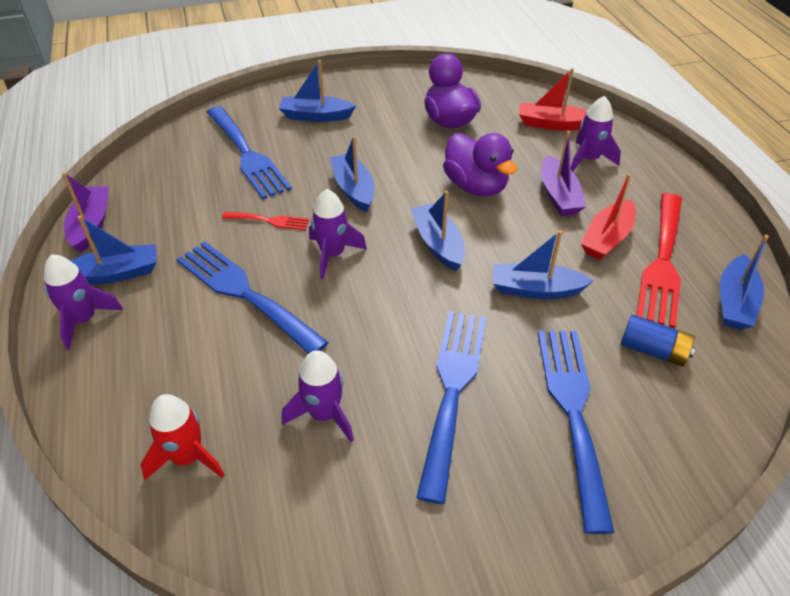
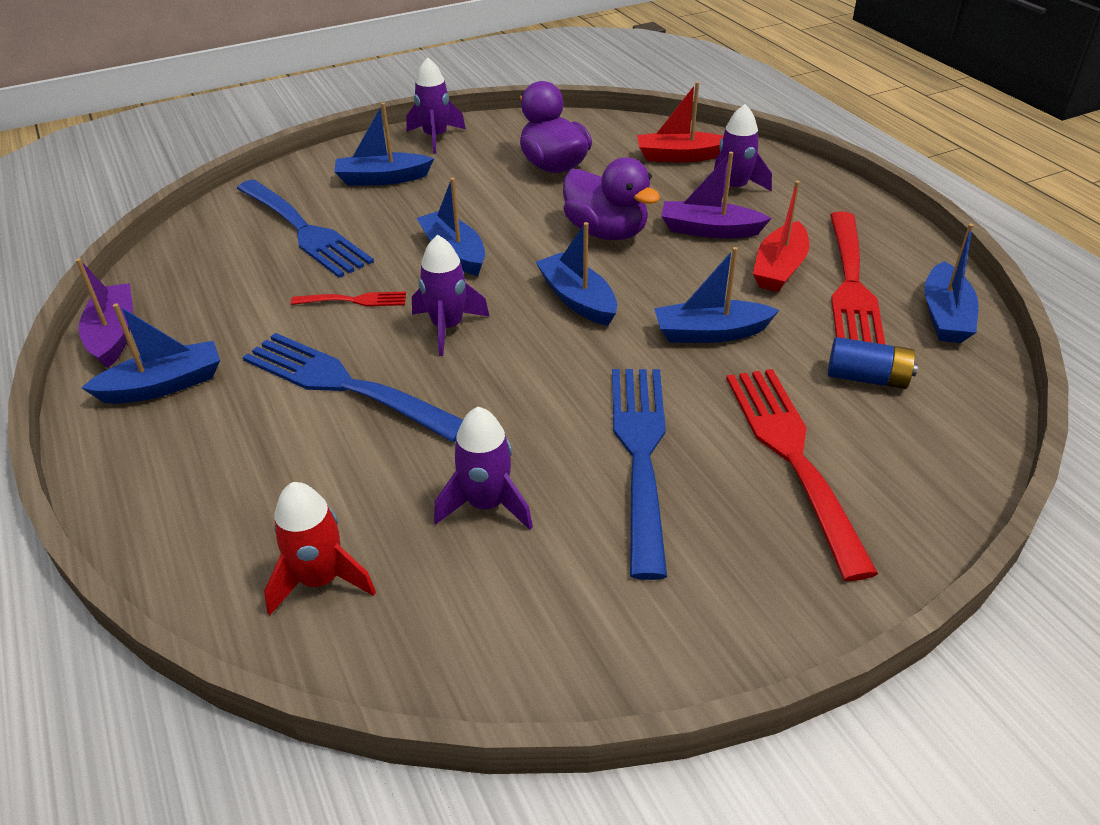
camera: 10 degrees left, 5 degrees down
(84, 320) = (134, 444): purple rocket -> purple rocket (435, 137)
(558, 195) = (709, 230): purple boat -> purple boat turned 120 degrees clockwise
(572, 412) = (792, 456): blue fork -> red fork

